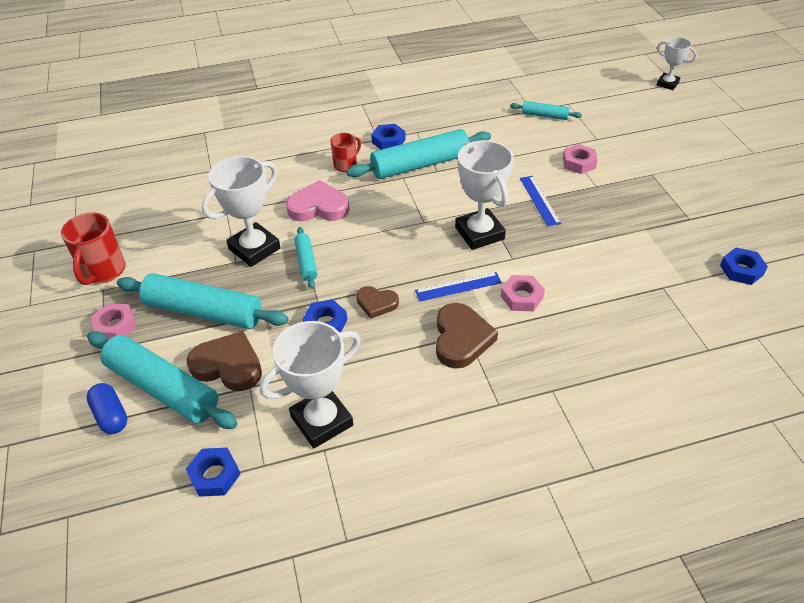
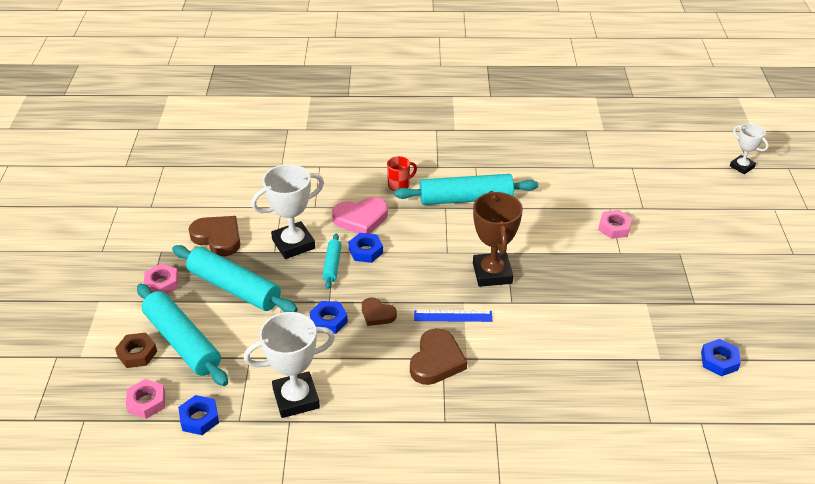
camera: 15 degrees right, 5 degrees down
(103, 271) = (166, 236): red mug -> none
(111, 415) = (137, 353): blue capsule -> brown nut
(228, 365) = (238, 336): brown heart -> brown heart (218, 238)
(318, 207) = (361, 219): pink heart -> pink heart turned 150 degrees clockwise
(388, 141) = (446, 170): blue nut -> blue nut (365, 251)
(479, 233) = (492, 273): white trophy -> brown trophy
(521, 297) = (504, 338): pink nut -> pink nut (146, 402)
(539, 200) = (560, 255): blue ruler -> none
(545, 115) = (603, 175): turquoise rolling pin -> none

